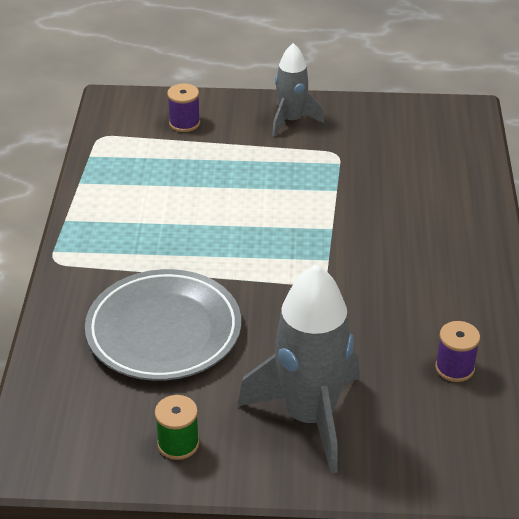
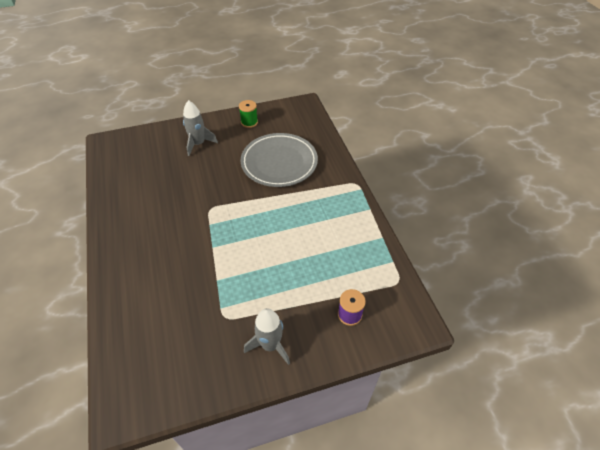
camera: 160 degrees right, 10 degrees up
(309, 416) = (198, 144): grey rocket -> grey rocket, size x0.58
(454, 368) = (133, 180): purple spool -> none

